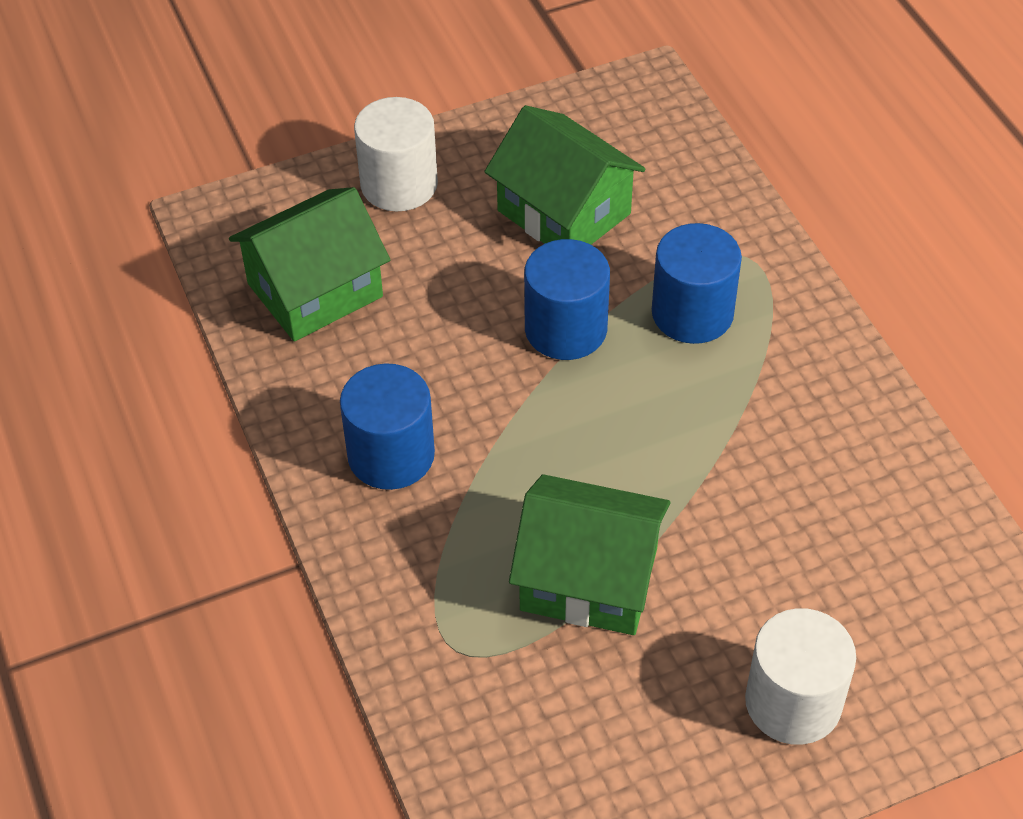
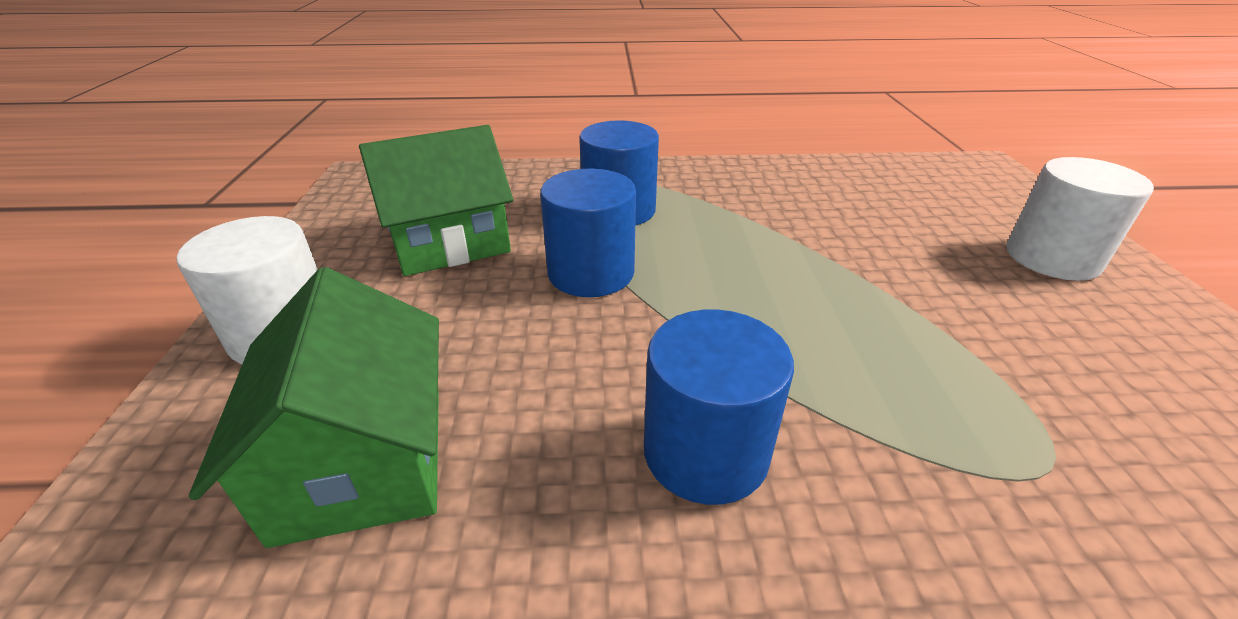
camera: 70 degrees left, 15 degrees down
(589, 579) = (922, 333): green house -> none

